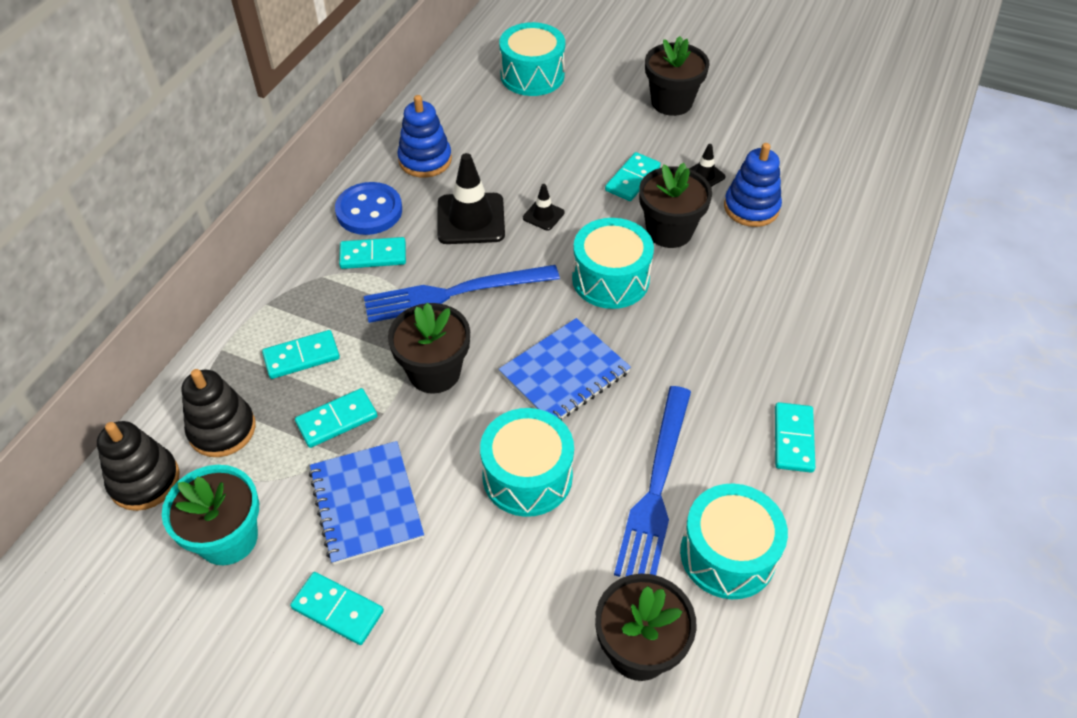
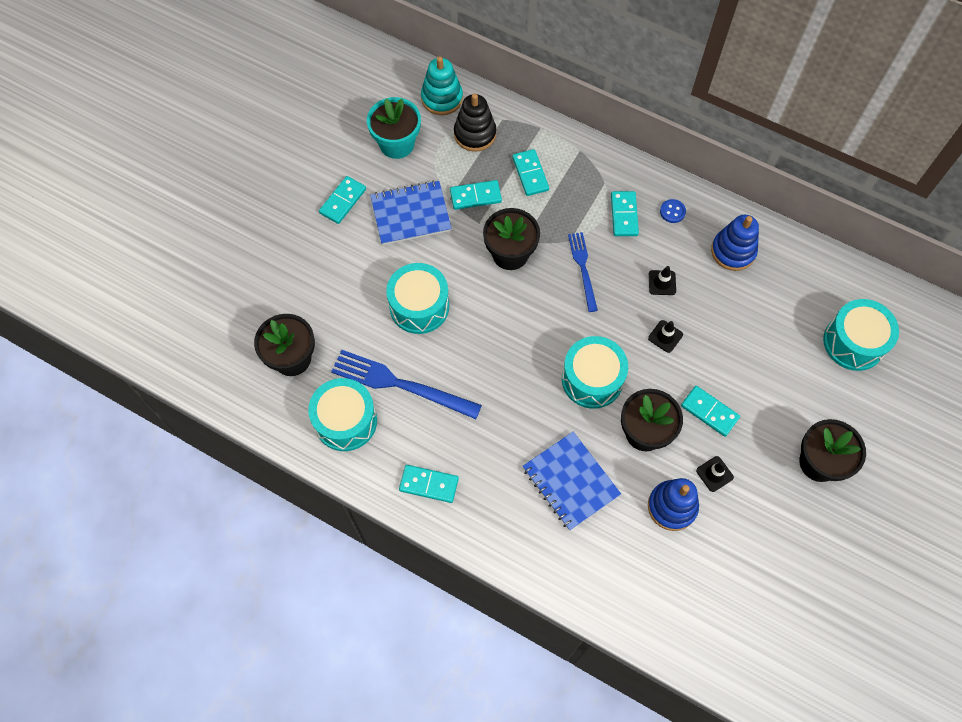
camera: 95 degrees right, 15 degrees up
(144, 480) = (442, 98): black stacking toy -> turquoise stacking toy
(337, 420) = (475, 196): turquoise domino -> turquoise domino turned 75 degrees counterclockwise
(369, 211) = (672, 212): blue button -> blue button, size x0.49
(454, 293) = (583, 268): blue fork -> blue fork, size x0.61
(471, 219) = (662, 283): black traffic cone -> black traffic cone, size x0.50
(564, 373) = (502, 337): blue notebook -> blue notebook (570, 481)

